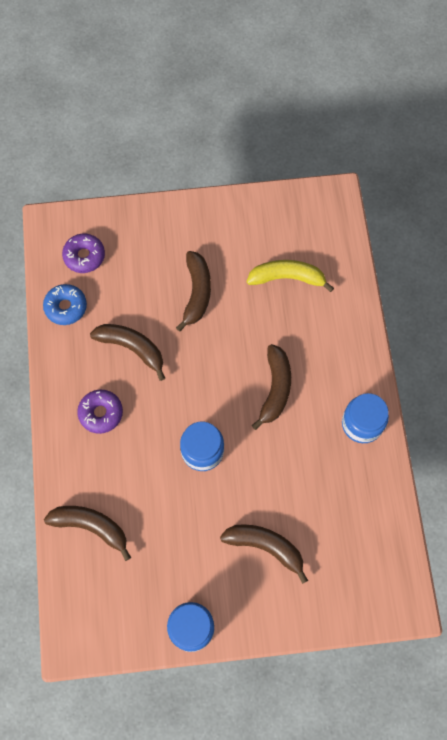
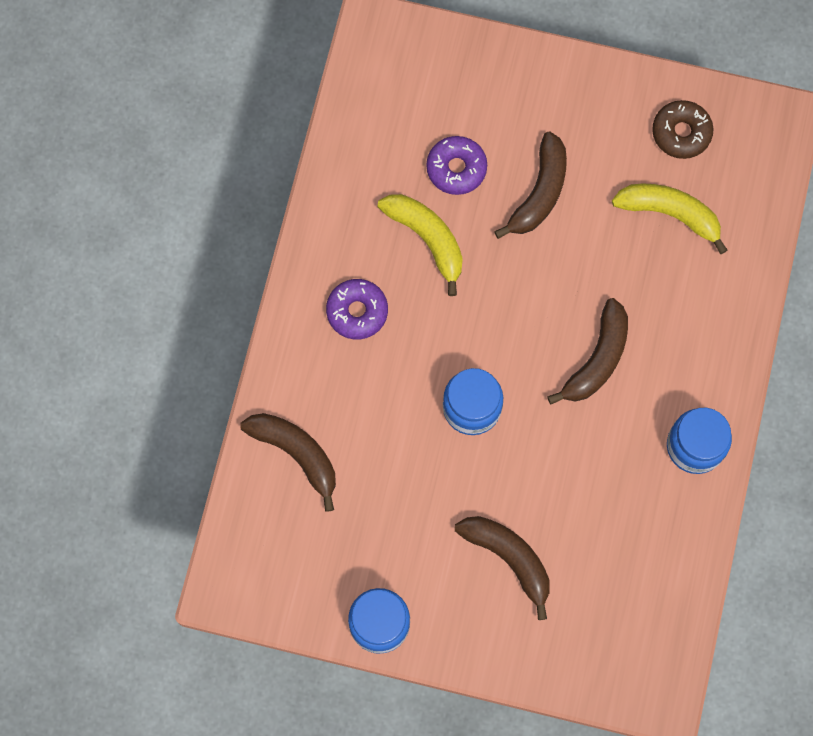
camera: 20 degrees right, 5 degrees up
(66, 307) = (358, 152): blue donut -> none
(84, 256) = (406, 90): purple donut -> purple donut (456, 168)
(132, 348) = (427, 239): brown banana -> yellow banana
(275, 225) = (681, 133): none -> brown donut

